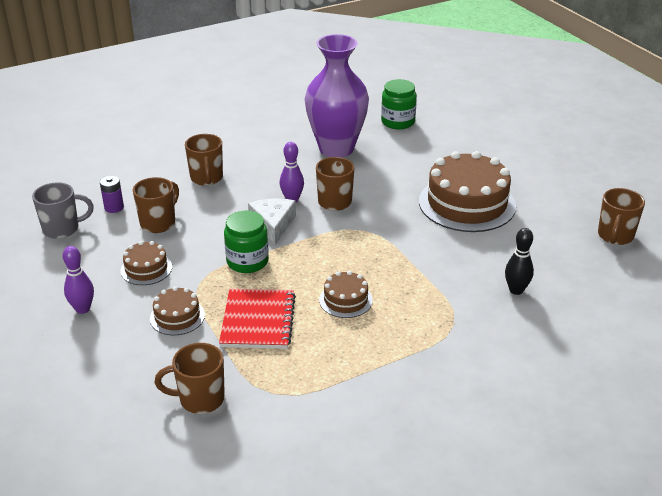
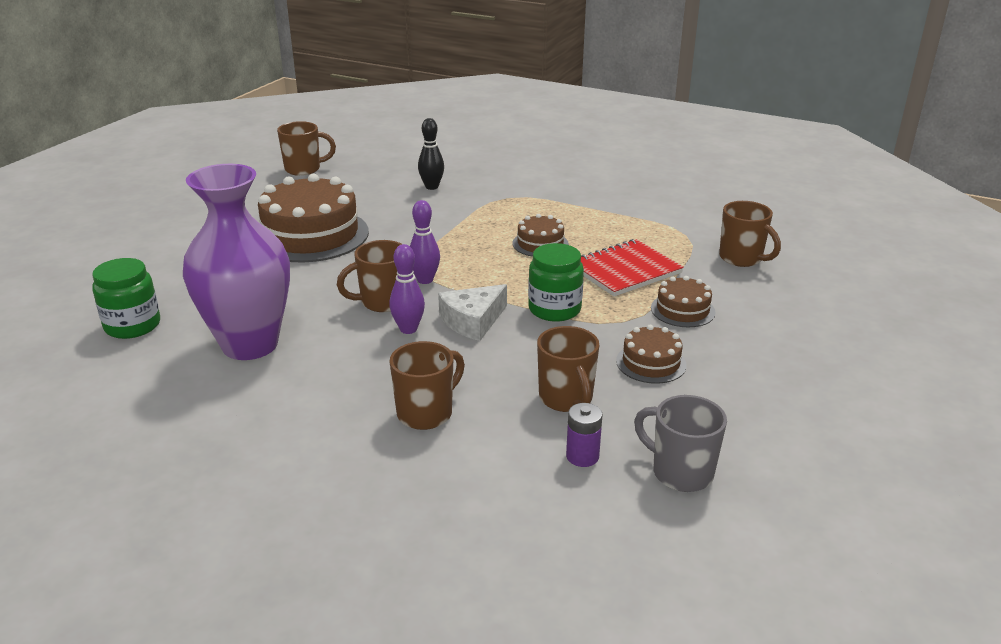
camera: 125 degrees left, 5 degrees down
(83, 309) = (760, 368): purple bowling pin -> purple bowling pin (425, 280)
(159, 223) = (566, 399): brown mug -> brown mug turned 105 degrees counterclockwise

